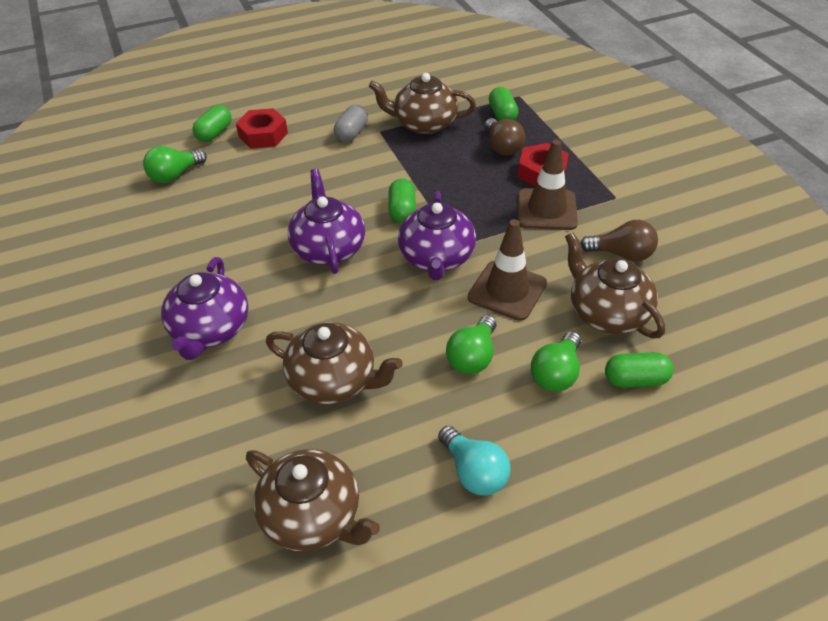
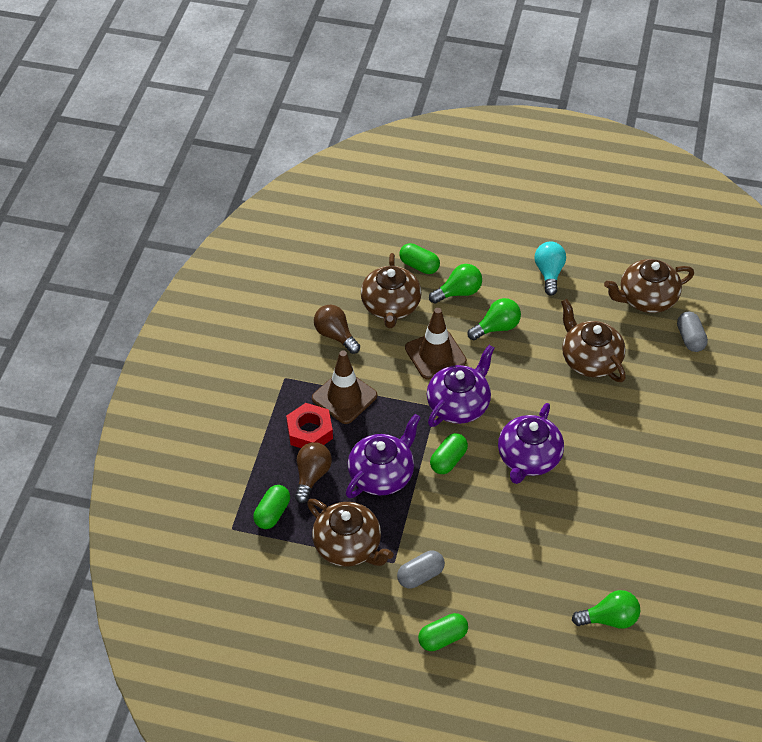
camera: 145 degrees left, 5 degrees up
(210, 330) = (649, 439): purple teapot -> purple teapot (382, 475)
(214, 133) = (545, 659): green capsule -> green capsule (442, 638)
(217, 488) = (690, 338): none -> grey capsule
(263, 135) = (501, 626): red nut -> none
(313, 516) = (646, 299): brown teapot -> brown teapot turned 90 degrees counterclockwise

